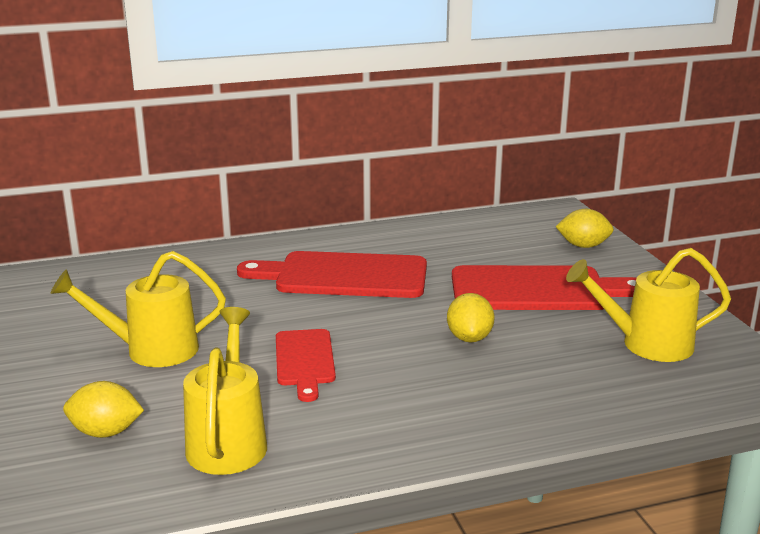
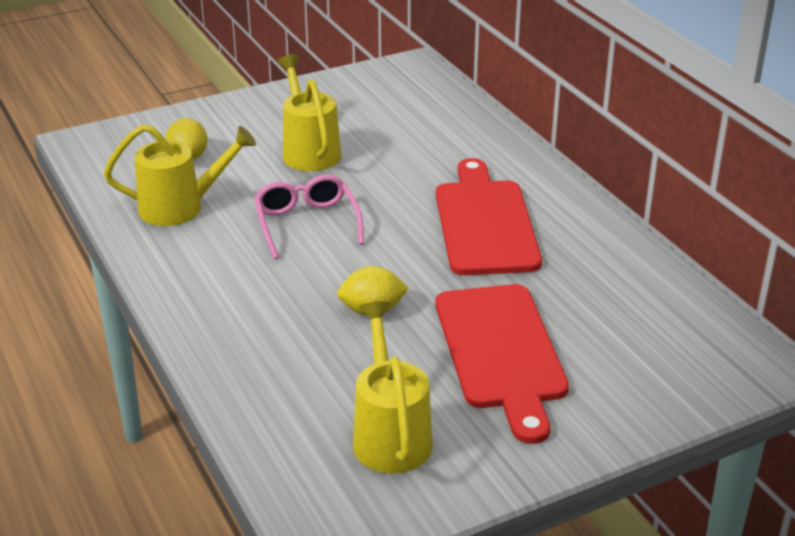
camera: 80 degrees right, 10 degrees up
(304, 361) = (306, 223): red cutting board -> pink glasses
(583, 246) = (650, 389): yellow lemon -> none

